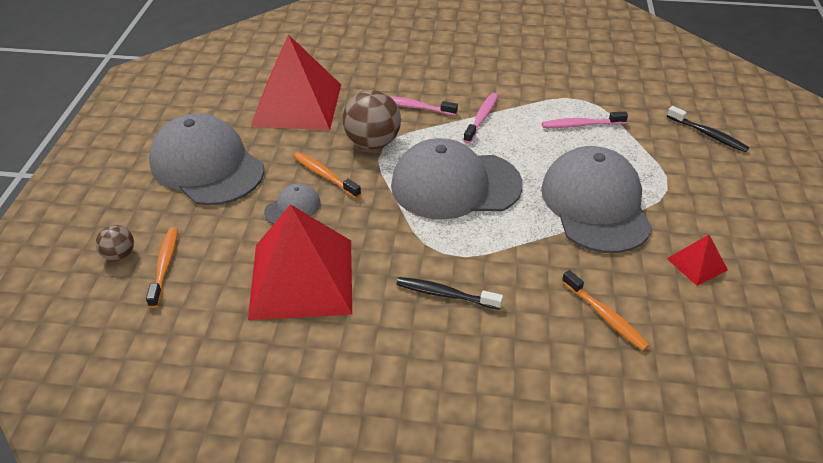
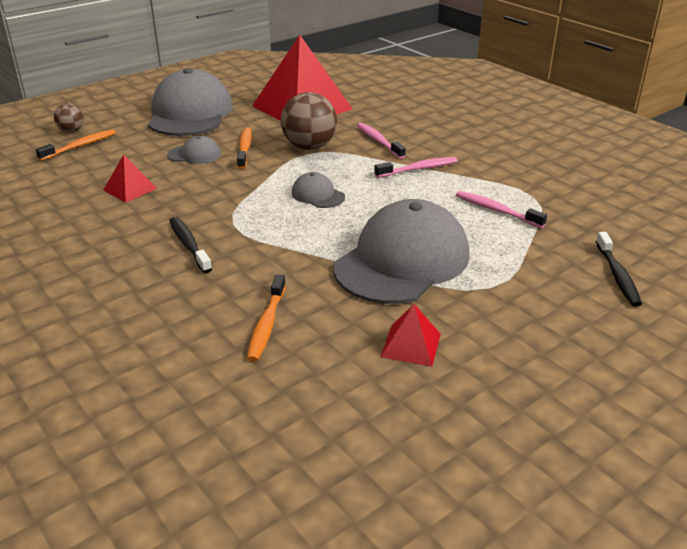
camera: 45 degrees right, 10 degrees down
(302, 278) = (130, 189): red pyramid -> red pyramid, size x0.43
(455, 185) = (318, 195): grey cap -> grey cap, size x0.44

